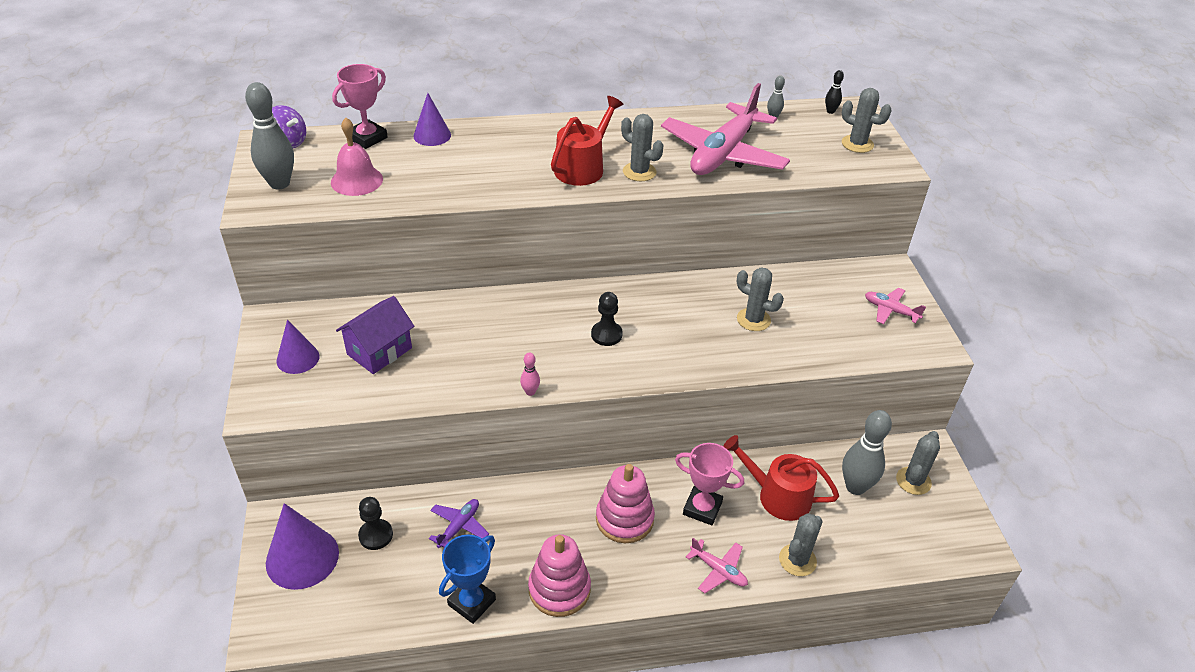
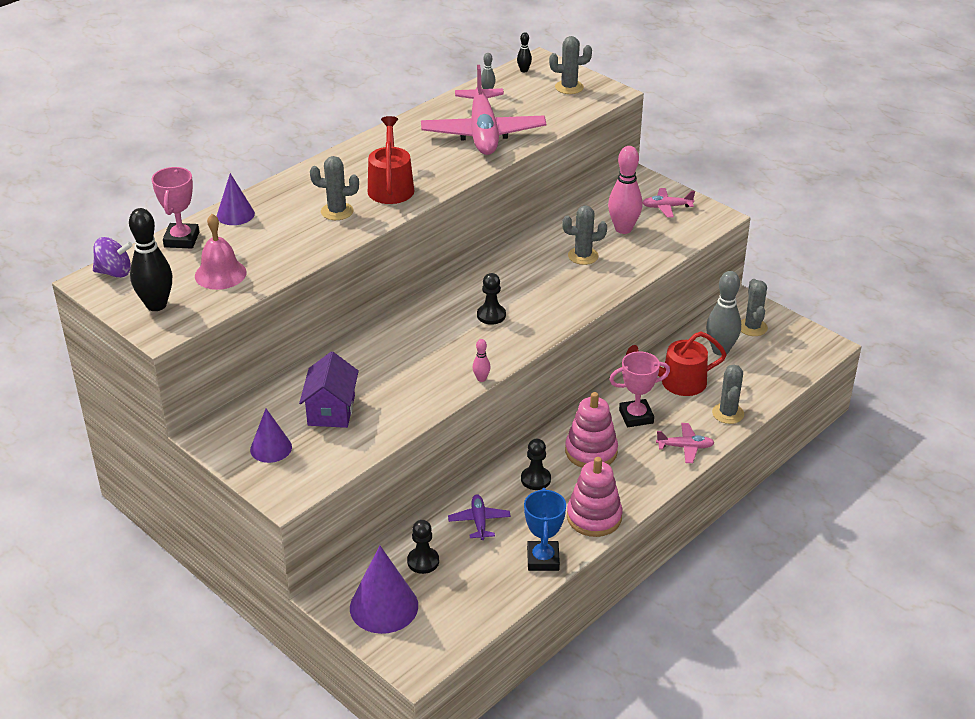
camera: 35 degrees left, 5 degrees down
(279, 183) = (156, 305): grey bowling pin -> black bowling pin
(548, 516) = (535, 479): none -> black pawn
(639, 172) = (437, 172): grey cactus -> grey cactus (337, 211)
(822, 312) = (623, 229): none -> pink bowling pin

